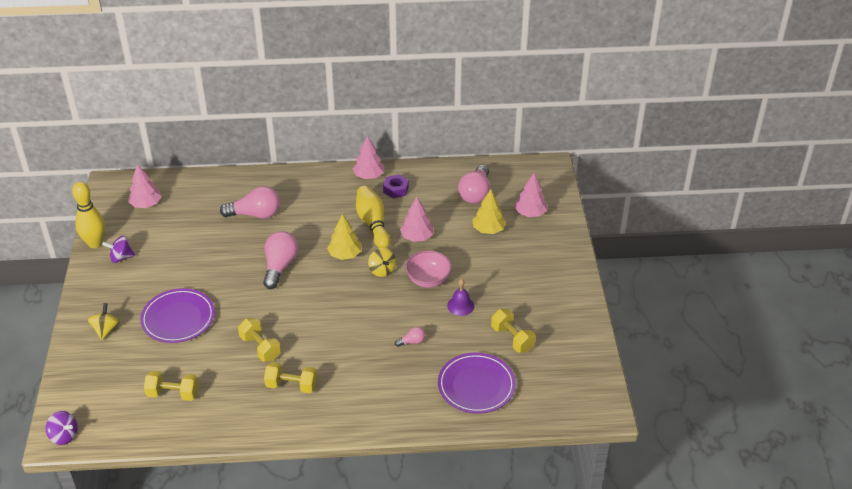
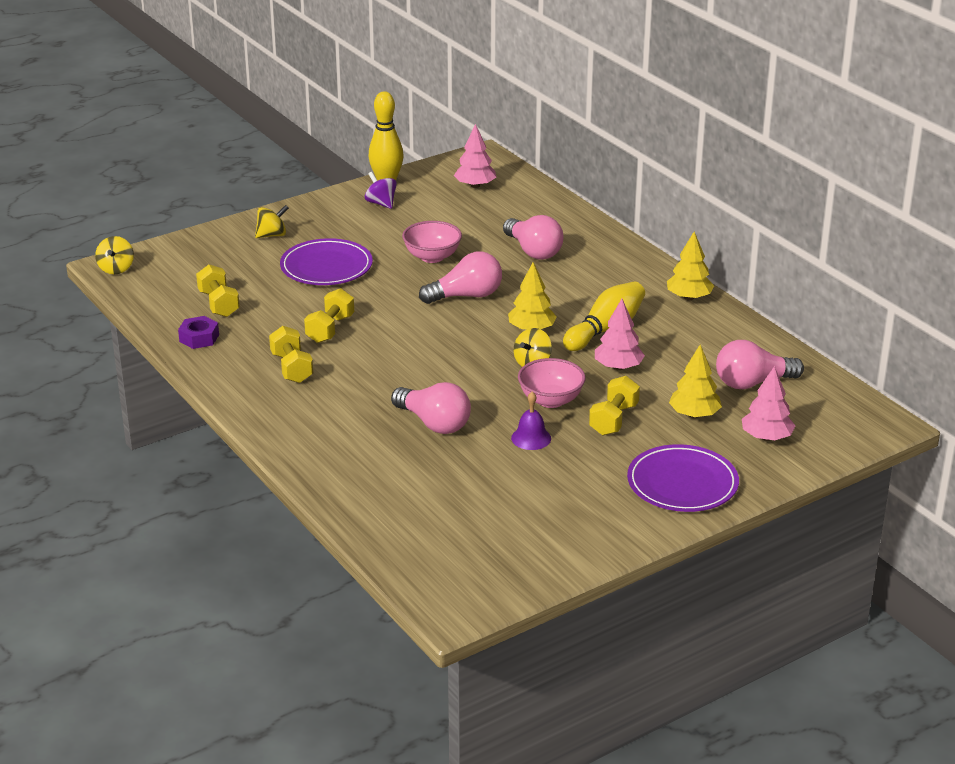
camera: 60 degrees right, 10 degrees down
(64, 436) = (116, 269): purple spinning top -> yellow spinning top
(217, 262) = (432, 257): none -> pink bowl
(369, 176) = (689, 297): pink tree -> yellow tree
(396, 189) = (687, 324): purple nut -> purple nut (199, 338)
(412, 342) = (434, 423): pink light bulb -> pink light bulb, size x2.15
(476, 385) = (405, 493): purple plate -> purple plate (682, 483)
(512, 338) = (512, 496): yellow dumbbell -> yellow dumbbell (613, 420)

